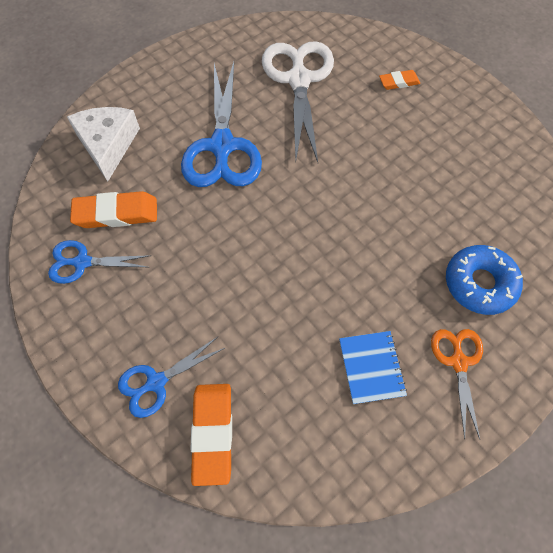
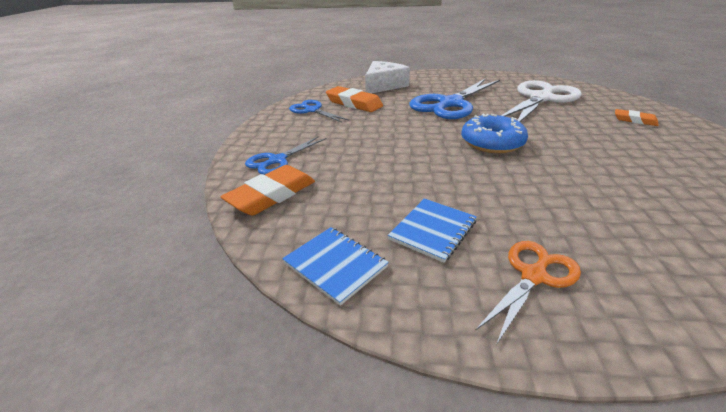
camera: 45 degrees right, 30 degrees down
(156, 382) = (277, 160): blue scissors -> blue scissors turned 60 degrees counterclockwise
(344, 461) = (335, 265): none -> blue notebook
(479, 283) = (619, 241): blue donut -> blue donut (492, 142)

